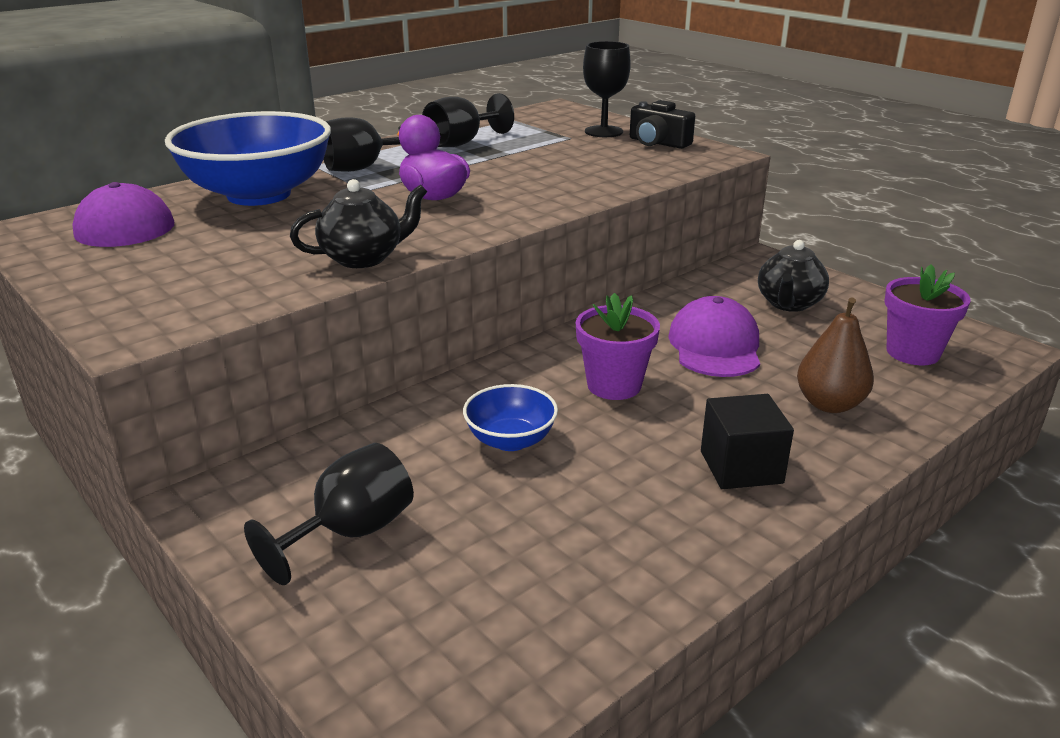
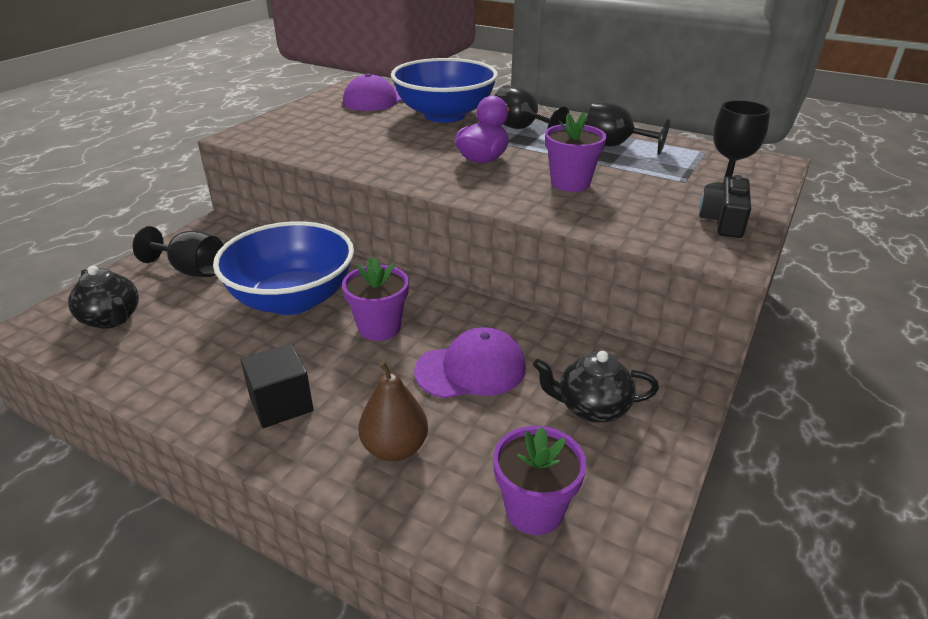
camera: 70 degrees right, 5 degrees up
(364, 258) = (359, 162): black teapot -> black teapot (112, 319)
(510, 440) = (292, 299): blue bowl -> blue bowl, size x2.10
(536, 173) = (570, 183): none -> purple flower pot

